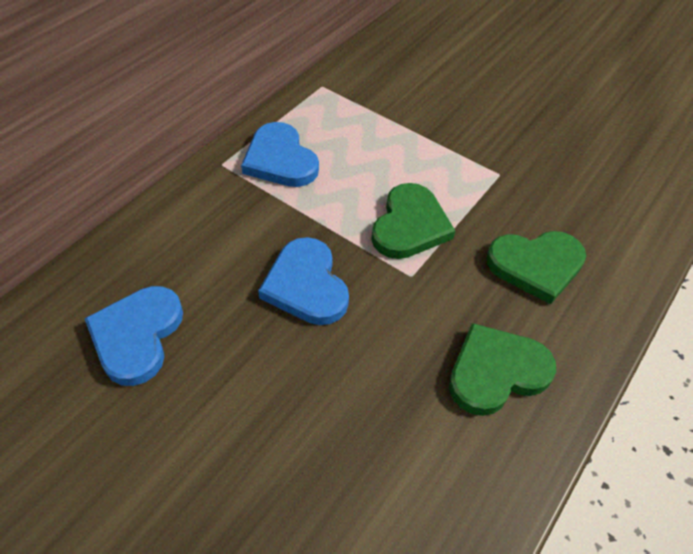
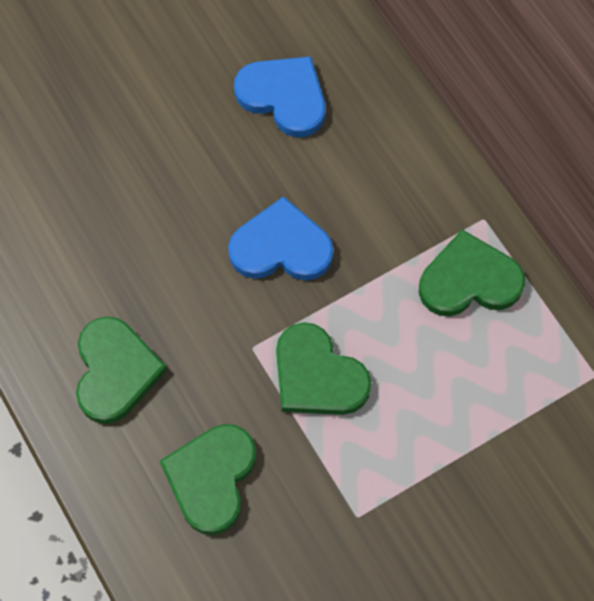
camera: 115 degrees right, 15 degrees up
(280, 160) = (469, 280): blue heart -> green heart

